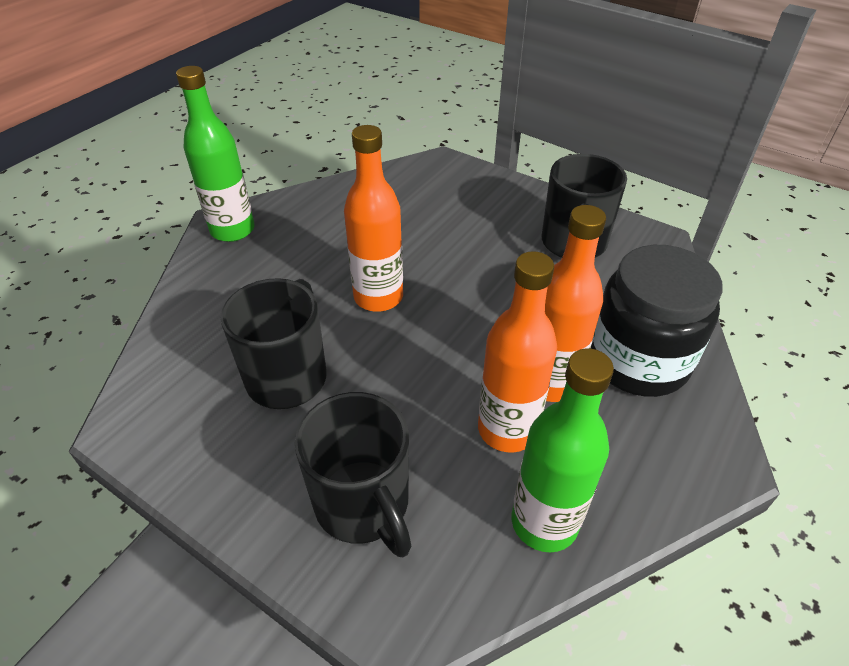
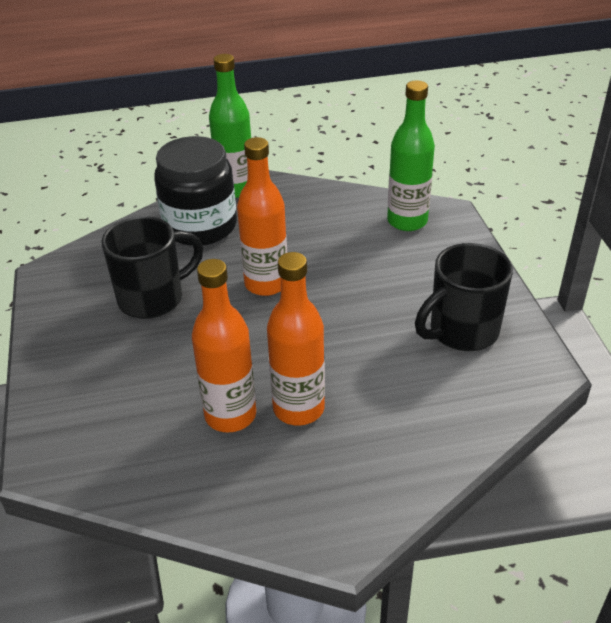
camera: 45 degrees right, 5 degrees down
(364, 505) = (100, 394): black mug -> none
(544, 522) = (177, 479): green bottle -> green bottle (407, 221)
(638, 361) = (383, 440): black jar -> black jar (200, 226)

